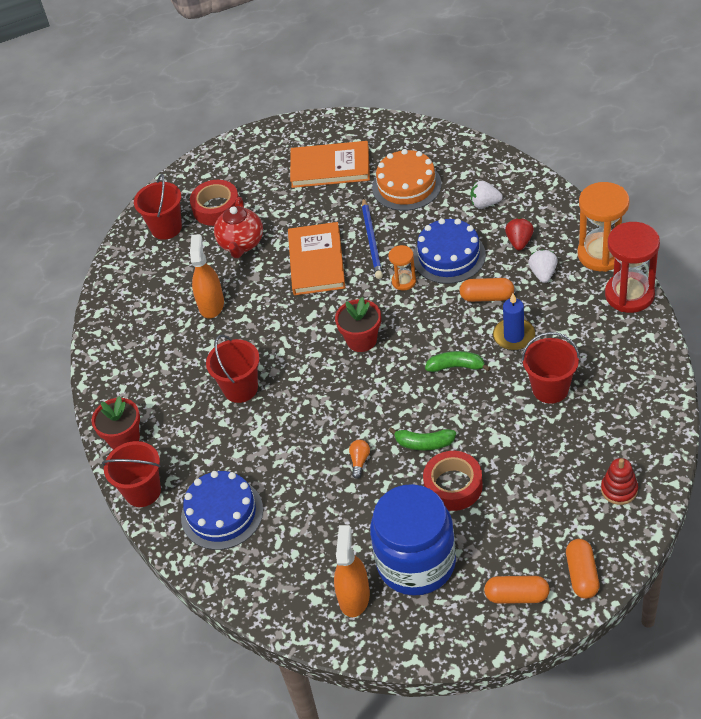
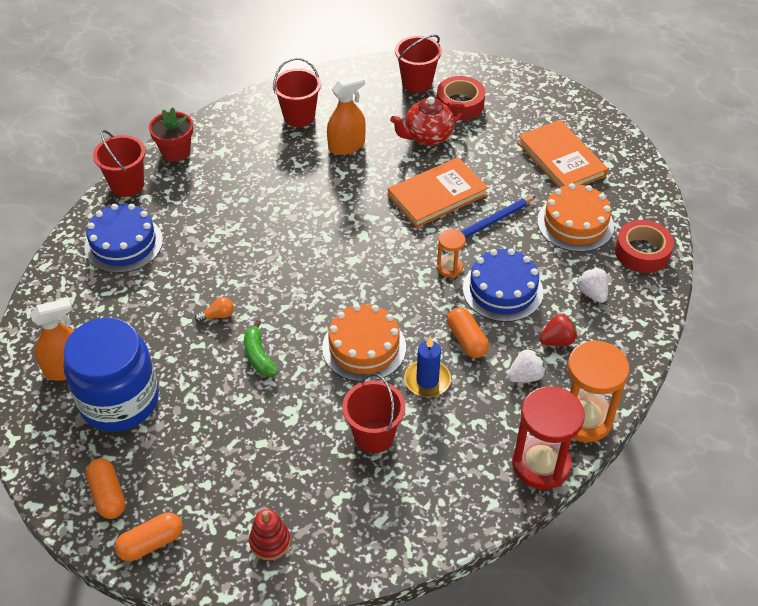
camera: 55 degrees right, 0 degrees up
(240, 388) = (262, 202): red bucket -> red bucket (299, 116)
(361, 340) = (360, 263): red flower pot -> none
(453, 486) = (218, 397): red tape -> red tape (642, 252)
(456, 366) = (364, 347): green banana -> orange cake

